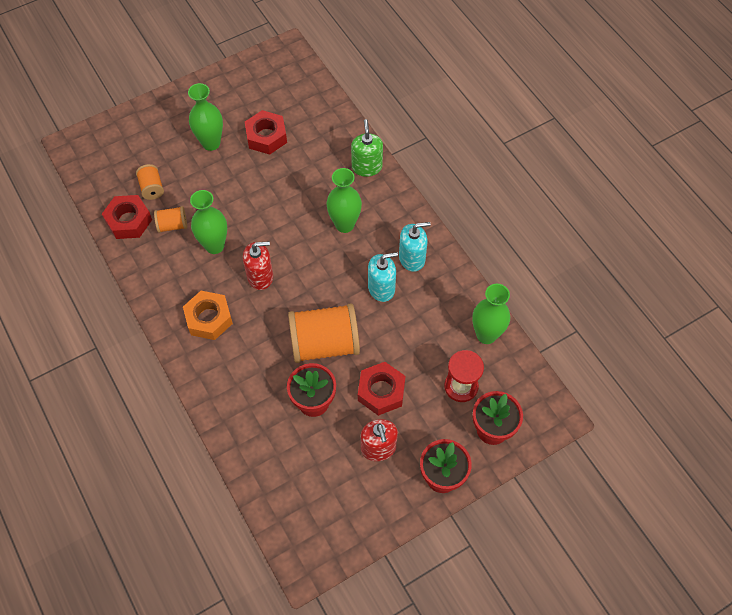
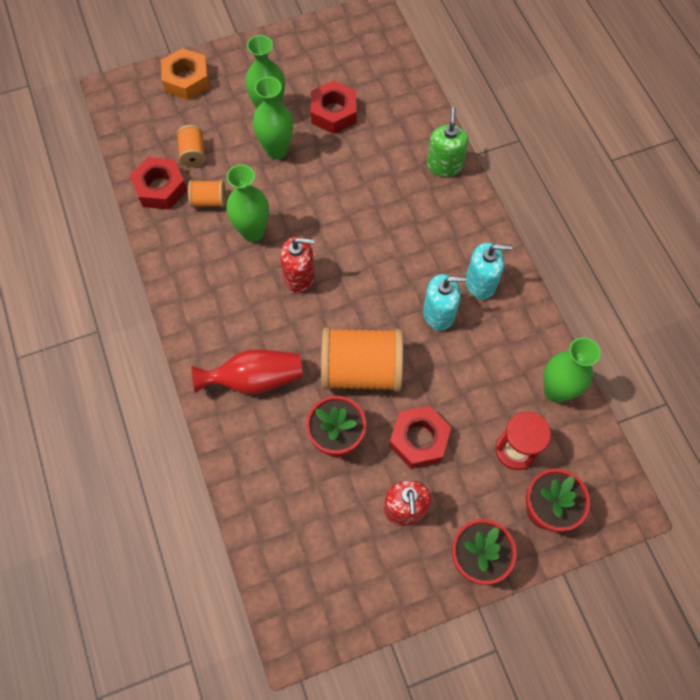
camera: 10 degrees right, 5 degrees up
(209, 318) = (231, 318): orange nut -> orange nut (186, 80)
(237, 365) = (255, 379): none -> red vase
(344, 225) = (407, 230): green vase -> green vase (276, 150)

